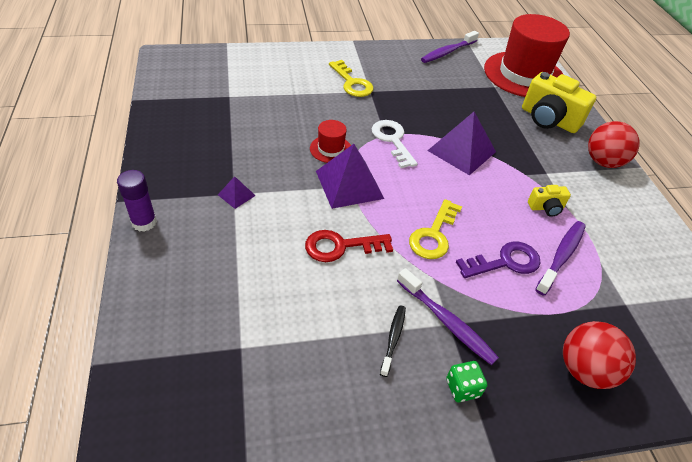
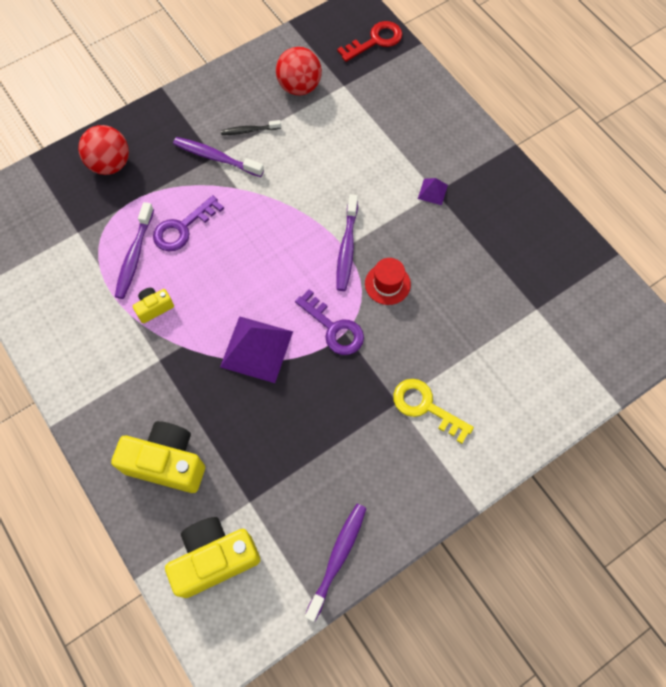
camera: 160 degrees right, 20 degrees up
(144, 222) = (479, 136): purple glue stick -> none
(341, 246) = (320, 183): red key -> red key (375, 41)
(349, 184) = (347, 248): purple pyramid -> purple toothbrush
(392, 140) = (334, 328): white key -> purple key
(393, 338) = (249, 130): black toothbrush -> black toothbrush turned 90 degrees clockwise
(434, 235) = (250, 228): yellow key -> none
(462, 388) = (192, 119): green dice -> none
(524, 74) = (215, 558): red hat -> yellow camera
(603, 162) = (96, 411): red ball -> red ball (299, 87)

